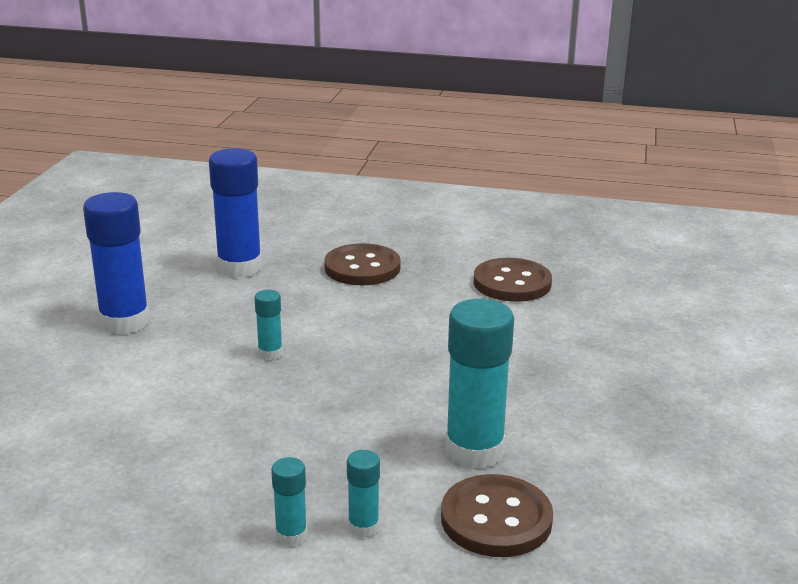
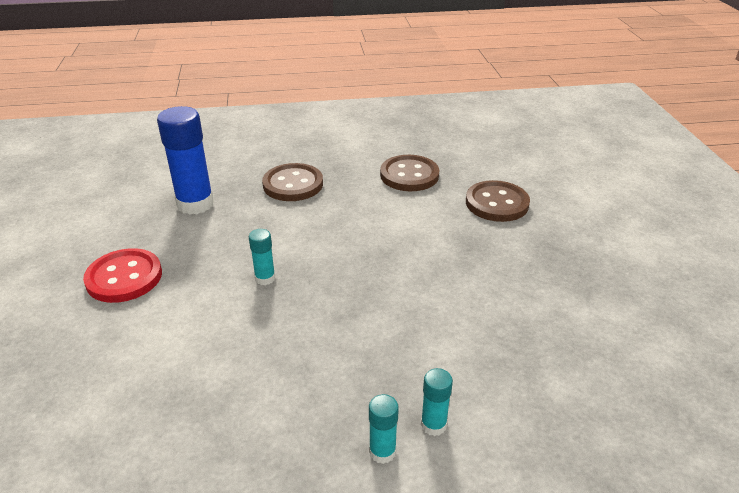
camera: 20 degrees left, 10 degrees up
(124, 322) = (124, 277): blue glue stick -> red button
(474, 451) = (472, 328): turquoise glue stick -> none
(496, 519) = (524, 386): brown button -> brown button (497, 203)

